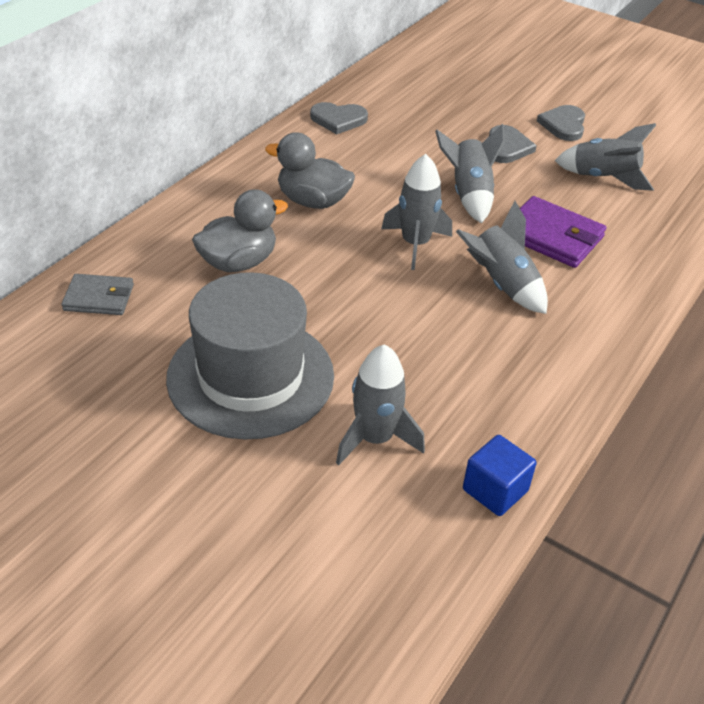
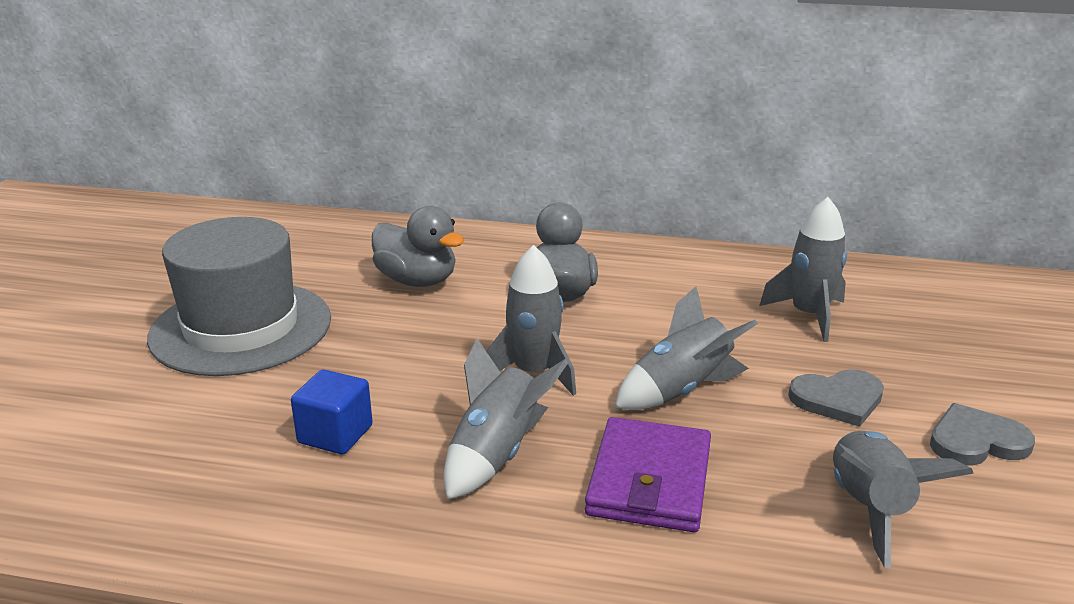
camera: 70 degrees right, 15 degrees down
(99, 297) = (322, 236): grey wallet -> none
(338, 120) = (742, 272): grey heart -> none
(375, 438) = (165, 418): grey rocket -> grey rocket (809, 315)
(495, 490) = (89, 521): blue cube -> blue cube (335, 434)

